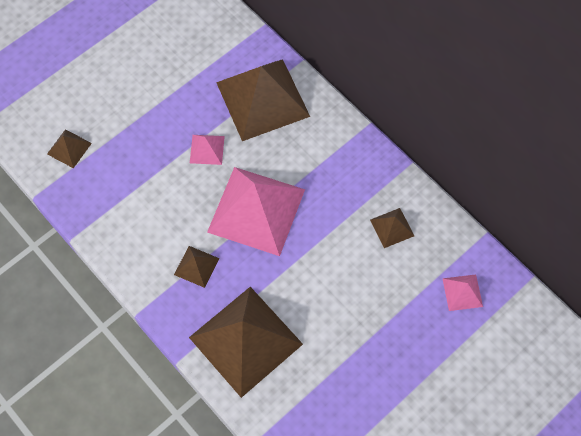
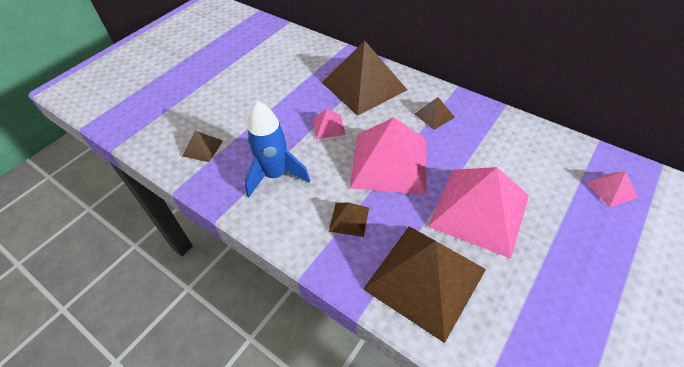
camera: 10 degrees left, 15 degrees down
(137, 200) = (275, 175): none -> blue rocket
(323, 285) = (479, 210): none -> pink pyramid
(392, 227) = (517, 152): brown pyramid -> brown pyramid (434, 115)

